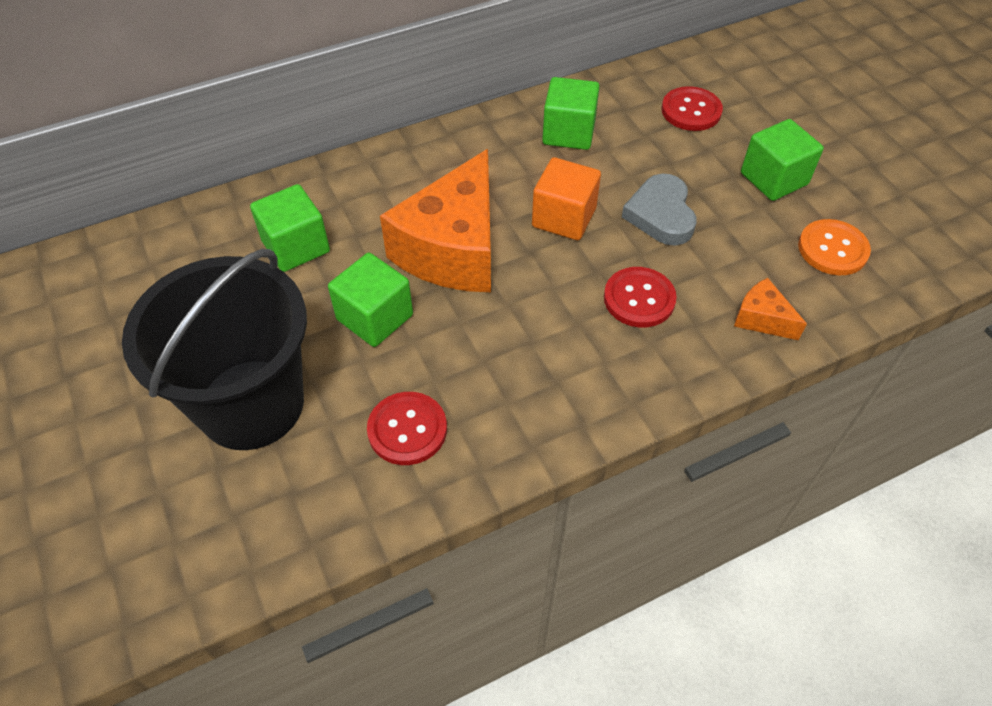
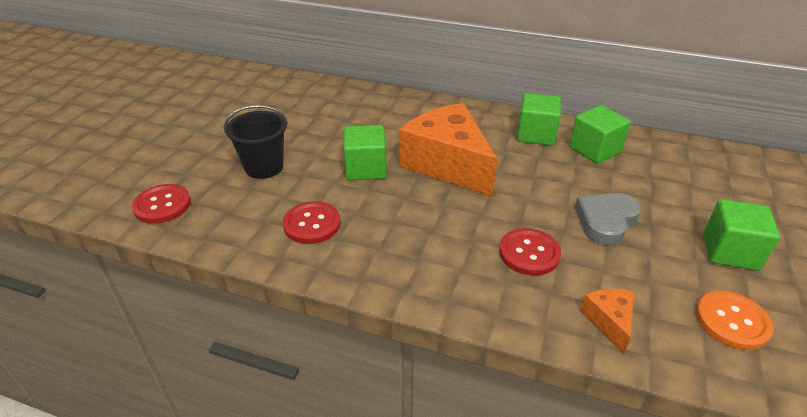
camera: 45 degrees right, 15 degrees down
(251, 404) = (264, 167): black bucket -> black bucket, size x0.56
(296, 246) = (371, 120): green cube -> green cube (535, 135)
(453, 249) = (447, 164): orange cheese -> orange cheese turned 75 degrees clockwise
(564, 217) = (534, 186): orange cube -> none
(691, 111) = (705, 182): red button -> red button (162, 205)

